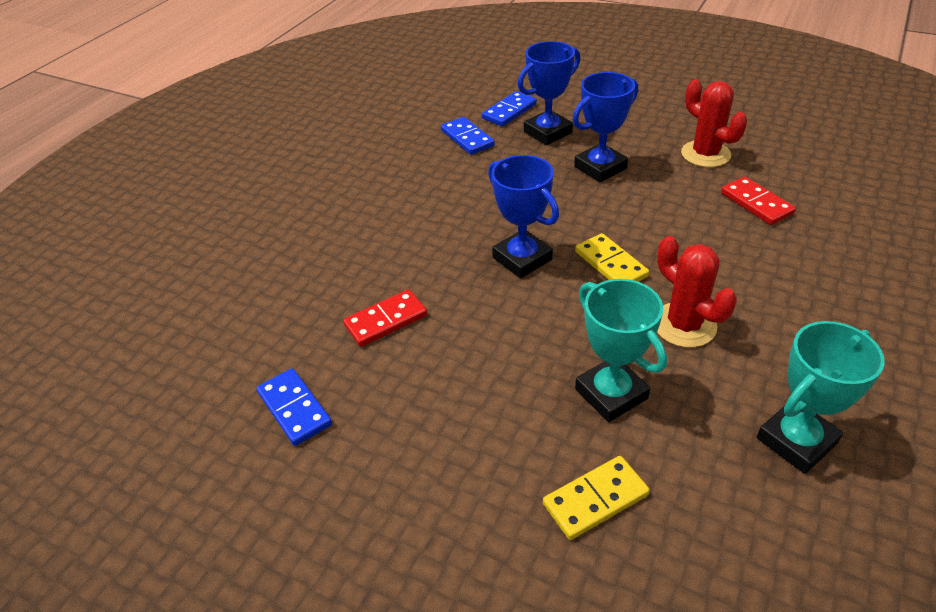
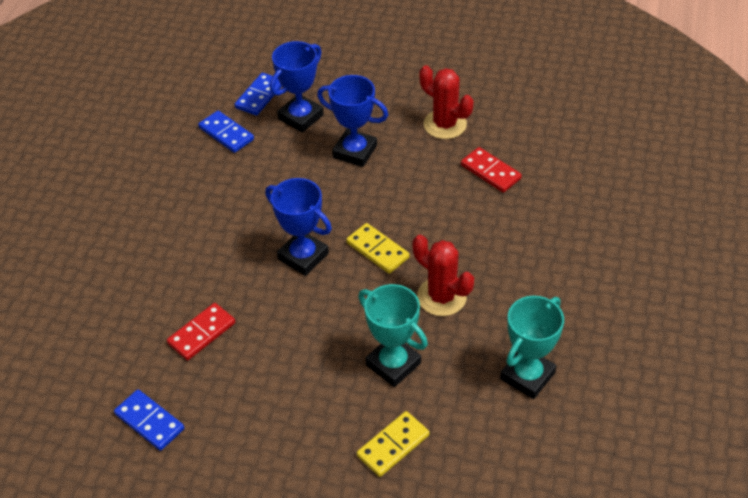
camera: 15 degrees left, 5 degrees up
(600, 167) = (355, 151): blue trophy -> blue trophy turned 75 degrees clockwise

